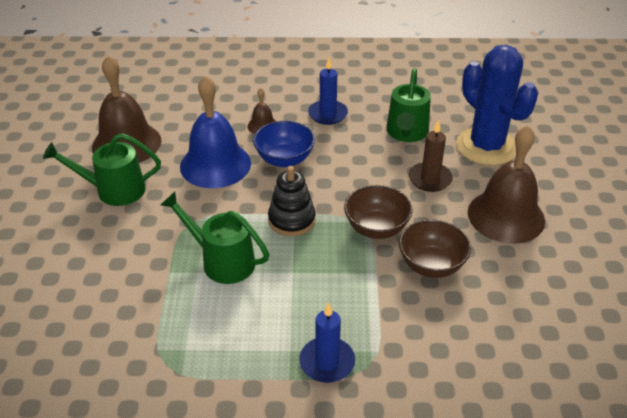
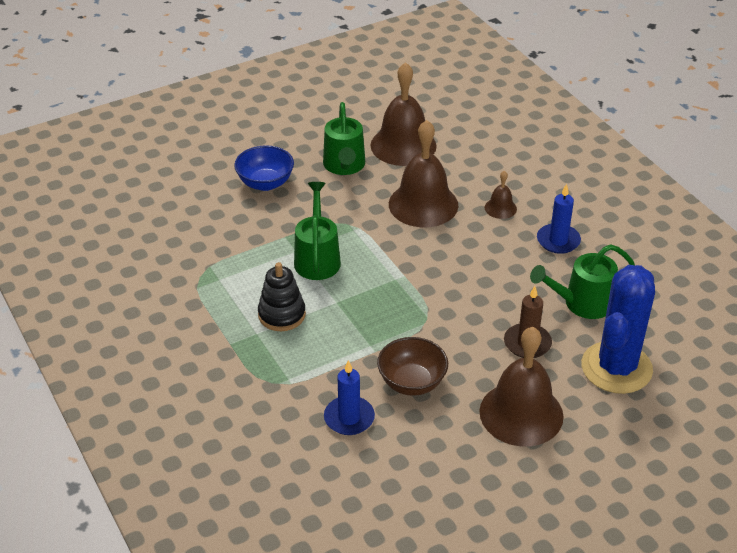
camera: 60 degrees right, 0 degrees up
(113, 190) = (344, 166): green watering can -> green watering can turned 150 degrees counterclockwise
(215, 164) = (423, 204): blue bell -> brown bell
(284, 159) = (467, 240): blue bowl -> blue bowl (265, 183)
(291, 220) = (395, 277): black stacking toy -> black stacking toy (282, 315)
(327, 362) = (260, 358): blue candle -> blue candle (349, 418)
(376, 228) = (429, 331): brown bowl -> none

